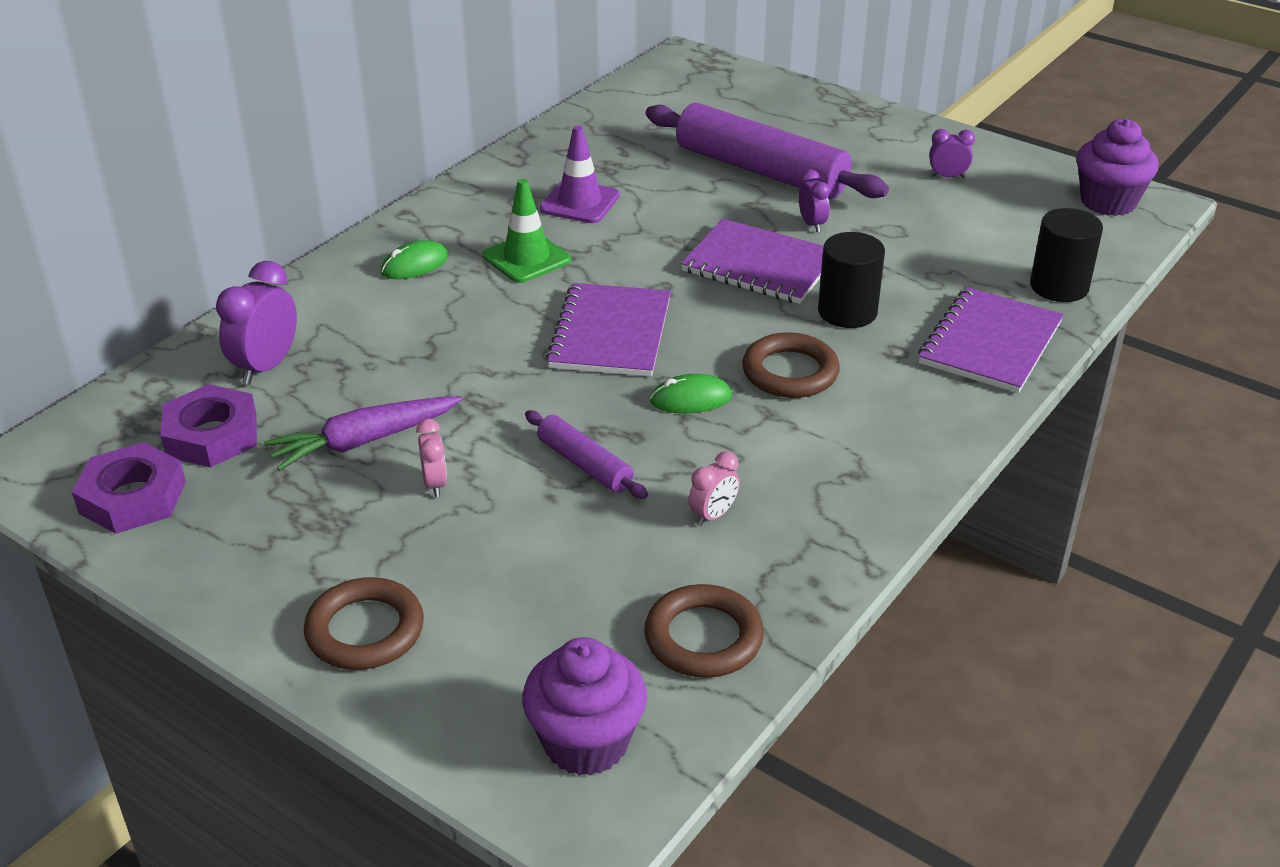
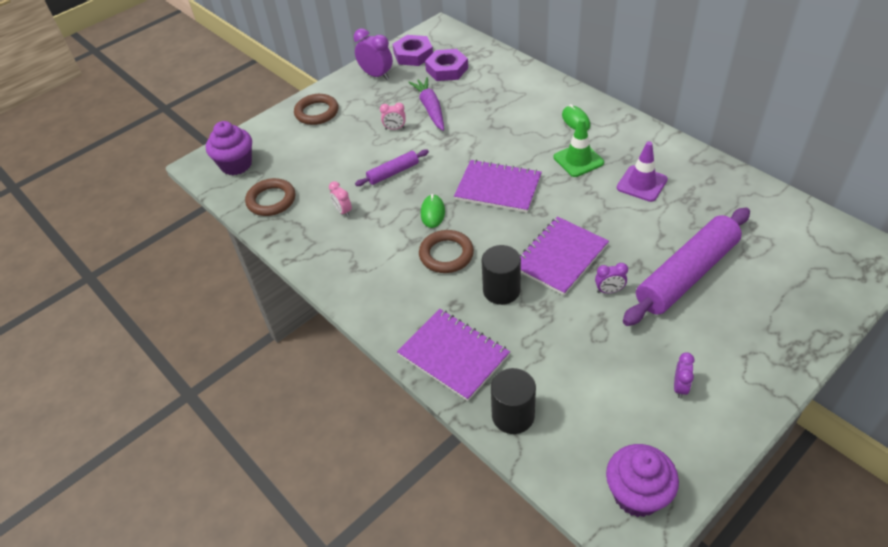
camera: 105 degrees right, 10 degrees up
(266, 367) = (493, 80): purple clock -> purple clock (376, 75)

